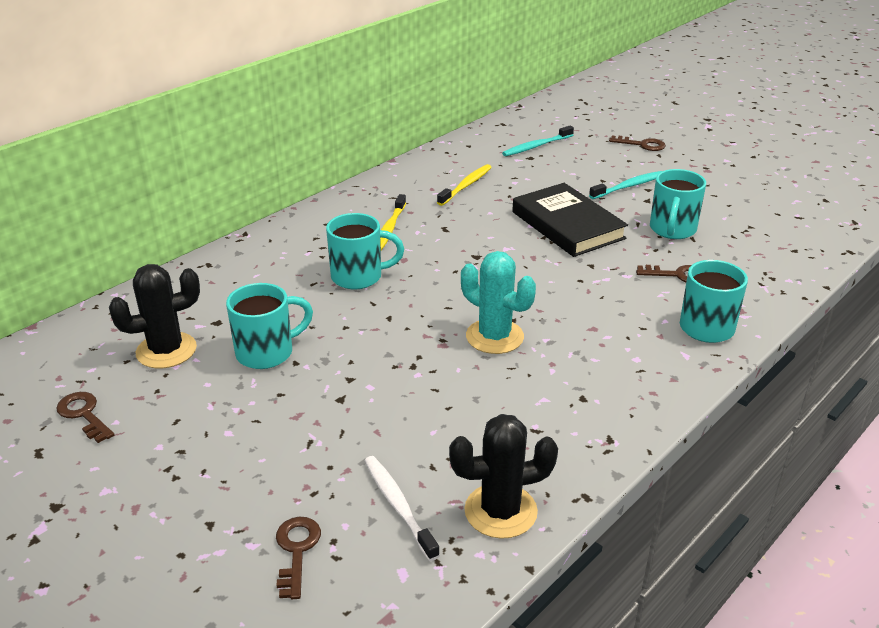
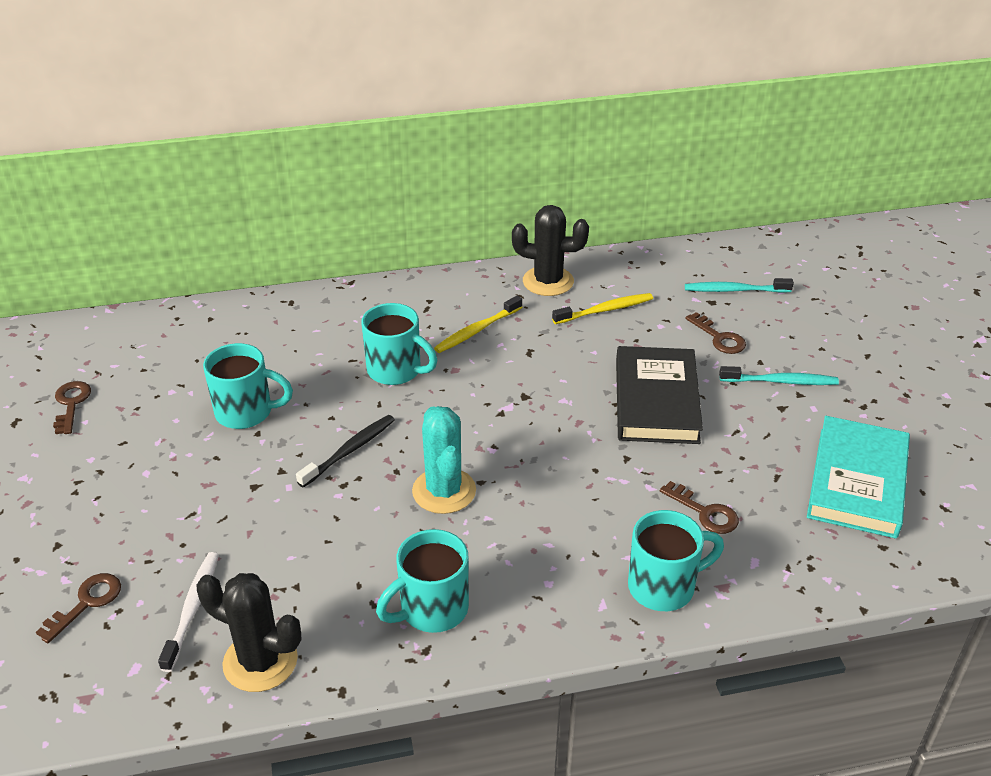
camera: 35 degrees right, 5 degrees up
(166, 350) = (178, 373): black cactus -> black cactus (548, 281)
(389, 342) = (350, 451): none -> black toothbrush
(642, 145) = (862, 334): brown key -> brown key (719, 338)
(672, 230) = (765, 456): turquoise mug -> turquoise mug (431, 609)
(738, 222) = (857, 482): none -> turquoise book

